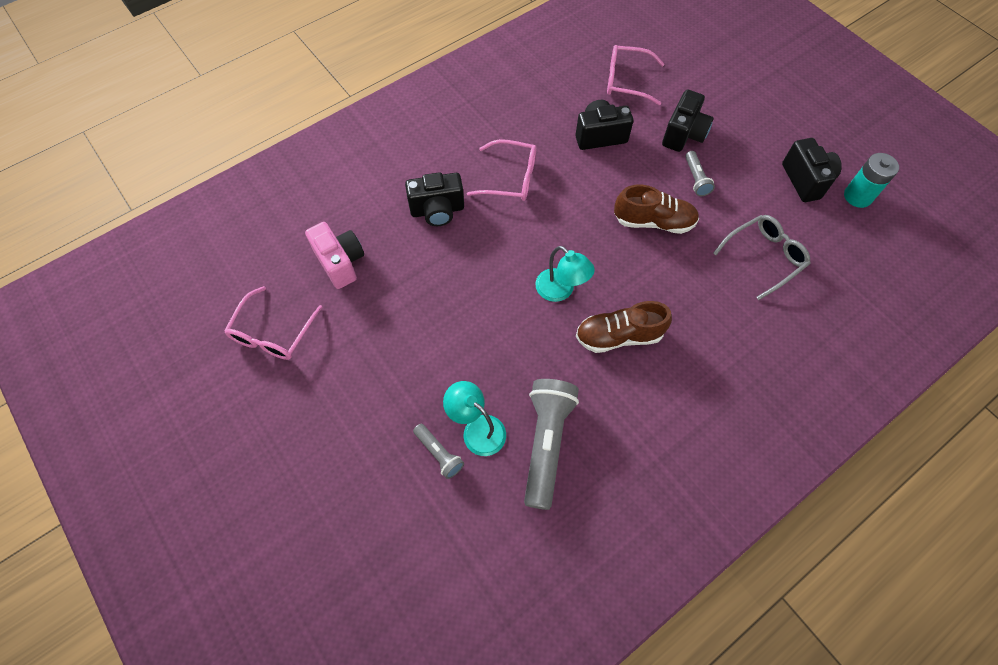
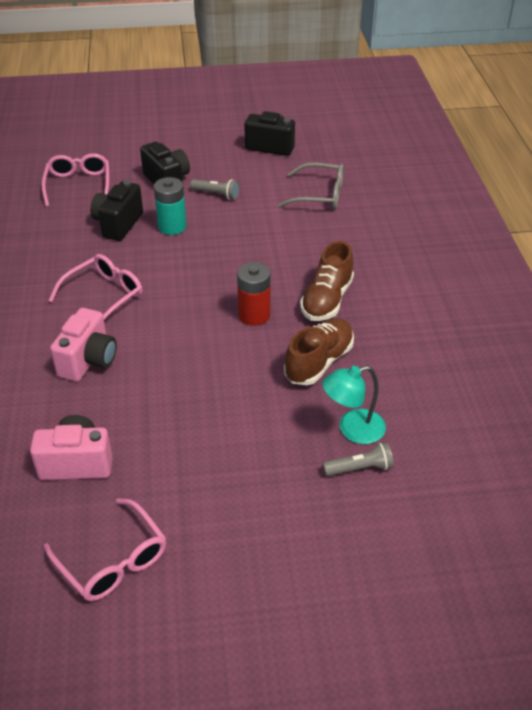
camera: 60 degrees left, 20 degrees down
(437, 210) = (88, 361): black camera -> pink camera
(546, 443) = (397, 387): grey flashlight -> none
(560, 291) = (254, 315): turquoise lamp -> red battery
(626, 81) = (78, 185): pink glasses -> pink glasses turned 135 degrees clockwise
(653, 222) = (235, 233): brown shoe -> brown shoe (319, 362)
(764, 257) = (319, 195): grey glasses -> grey glasses turned 105 degrees clockwise
(857, 196) = (306, 132): turquoise battery -> turquoise battery (172, 227)

